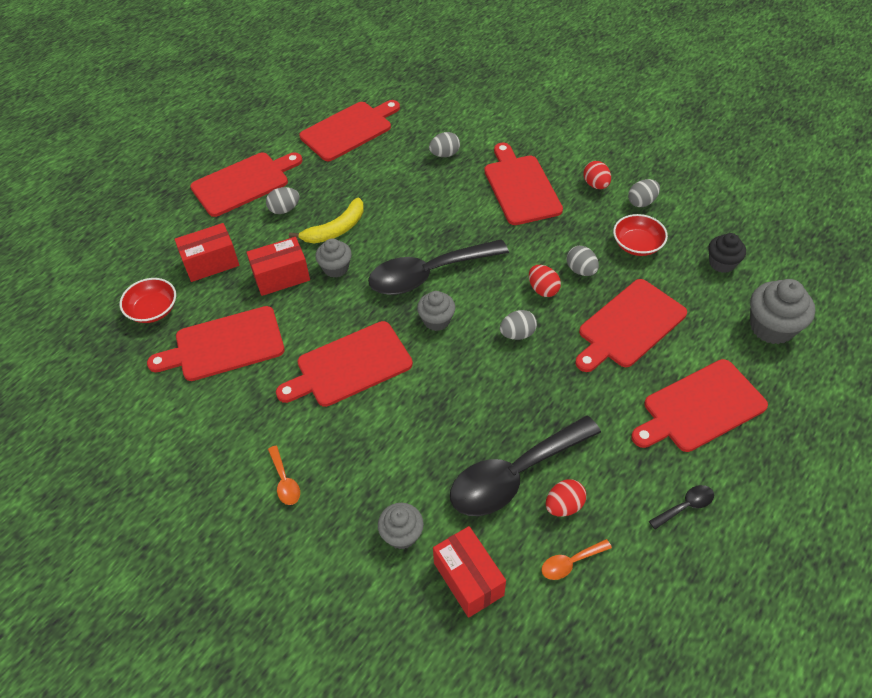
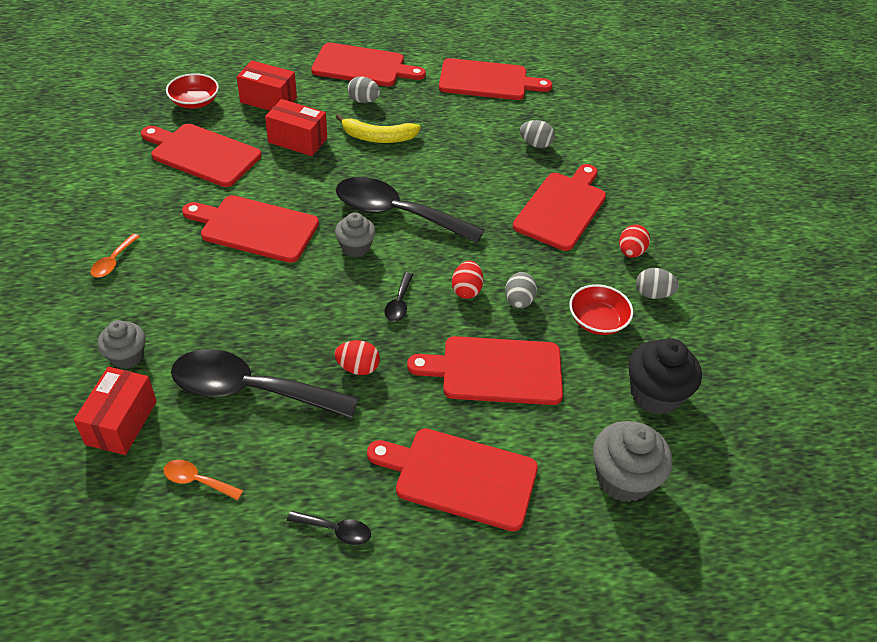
camera: 40 degrees right, 5 degrees down
(336, 268) = (340, 161): grey cupcake -> none
(517, 334) = (399, 303): grey egg -> black spoon
(564, 505) = (251, 441): red egg -> red egg (358, 368)
(722, 263) = (655, 394): black cupcake -> black cupcake, size x1.57

